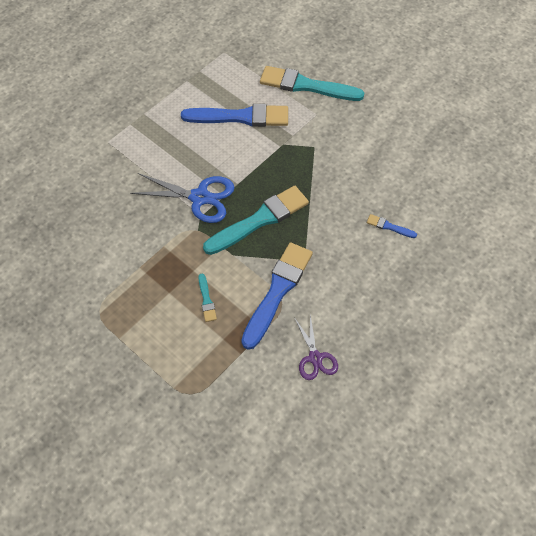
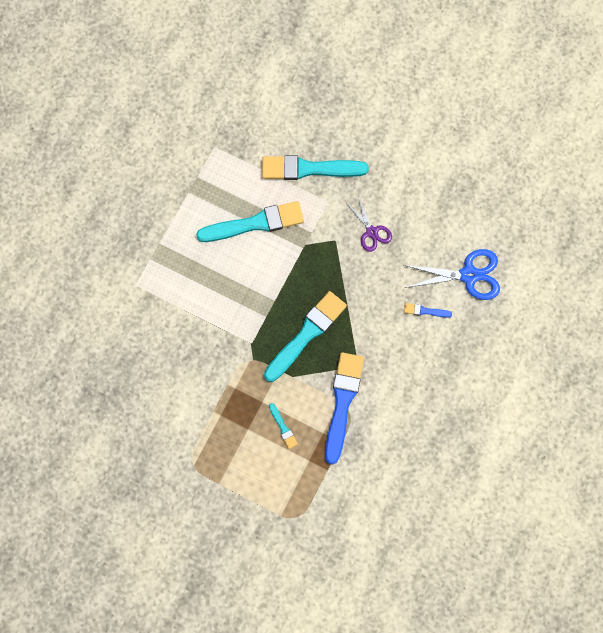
camera: 15 degrees left, 15 degrees up
(200, 197) = (244, 325): blue scissors -> blue scissors (469, 275)
(240, 117) = (255, 223): blue brush -> turquoise brush
(315, 358) = (391, 457): purple scissors -> purple scissors (371, 232)

